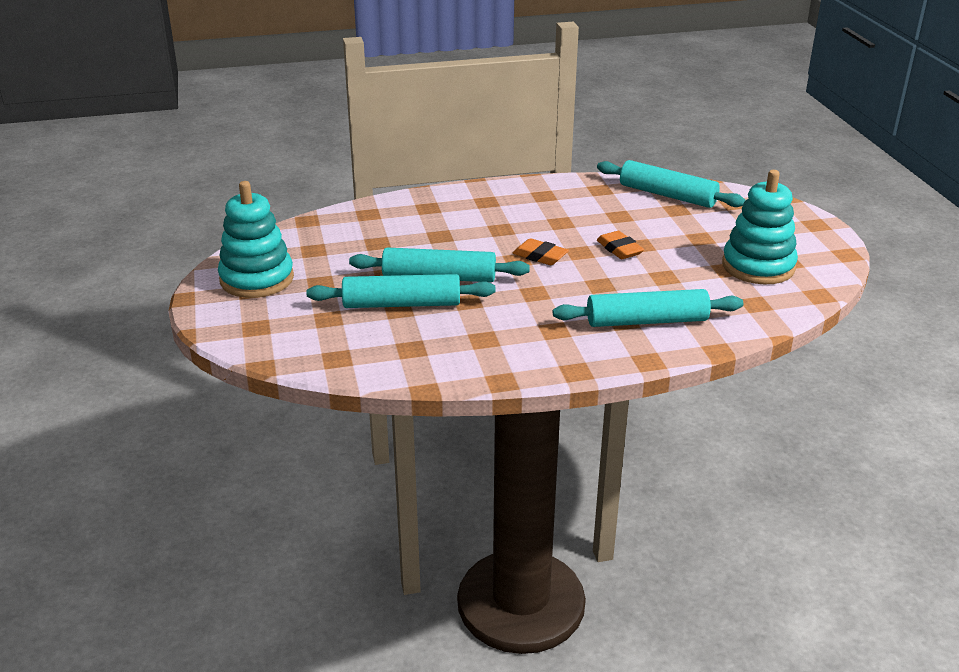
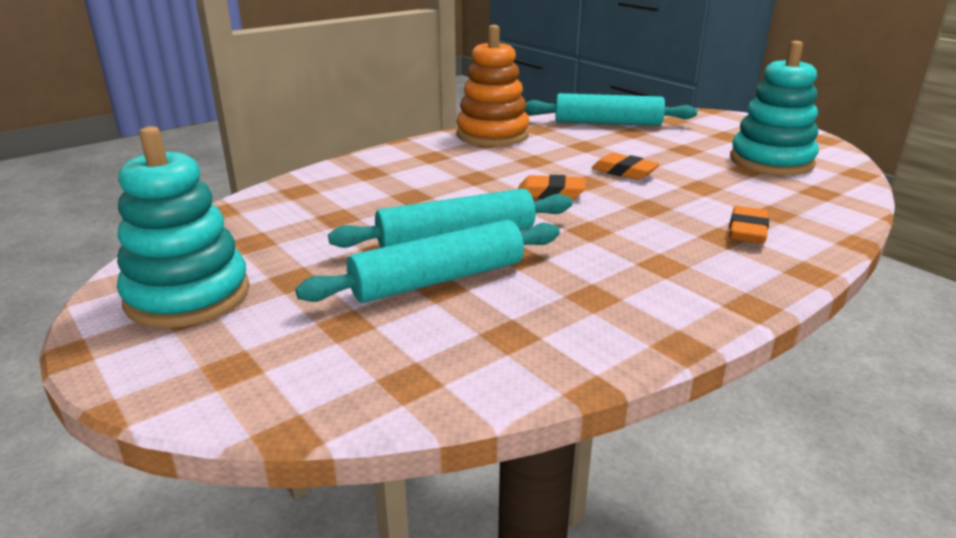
camera: 25 degrees left, 5 degrees down
(554, 189) = (492, 135): none -> orange stacking toy
(647, 321) = (747, 231): turquoise rolling pin -> orange eraser

